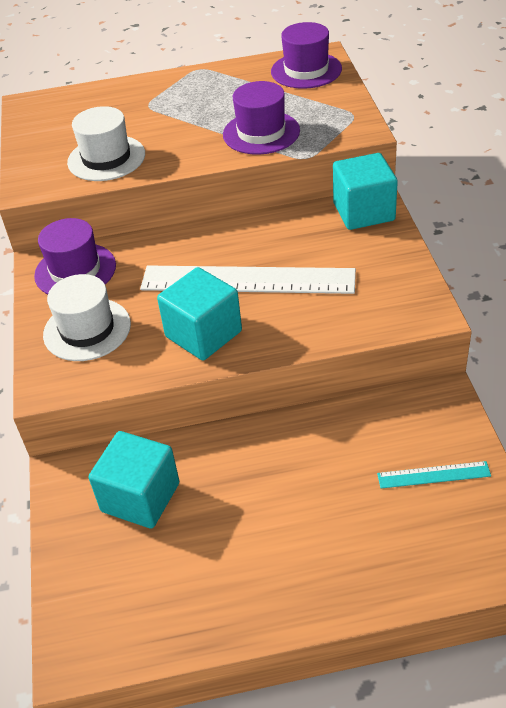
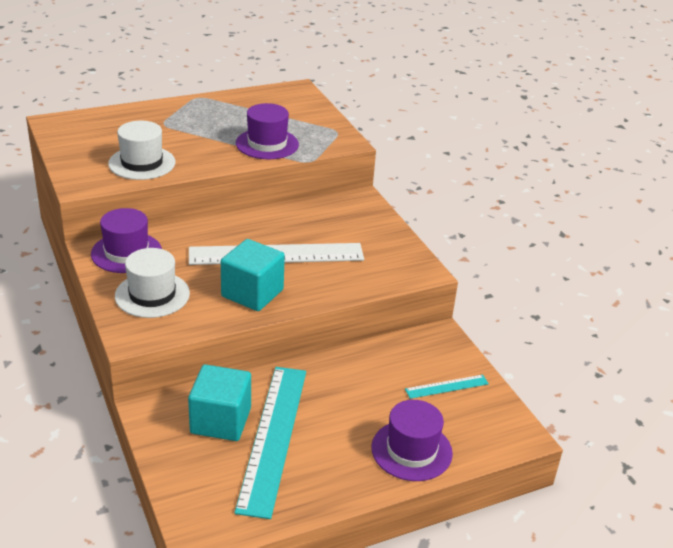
camera: 20 degrees left, 10 degrees down
(196, 527) = (273, 437): none -> turquoise ruler
(306, 70) = (289, 99): purple hat -> purple hat (411, 450)
(363, 212) = (354, 204): turquoise cube -> none

